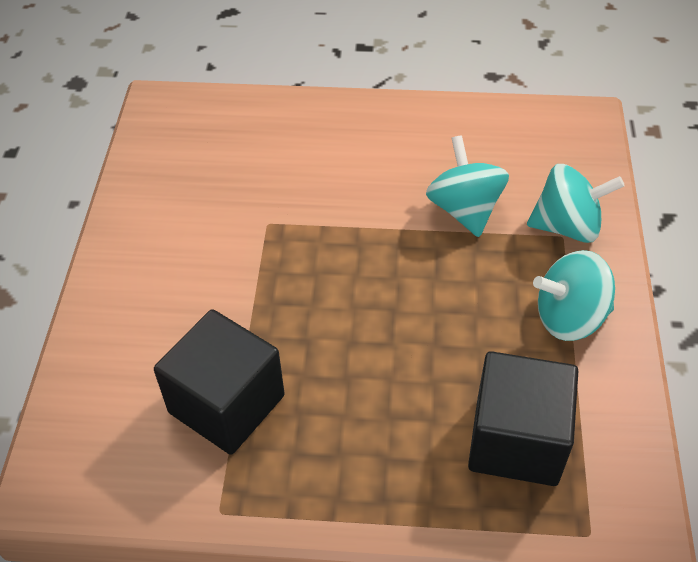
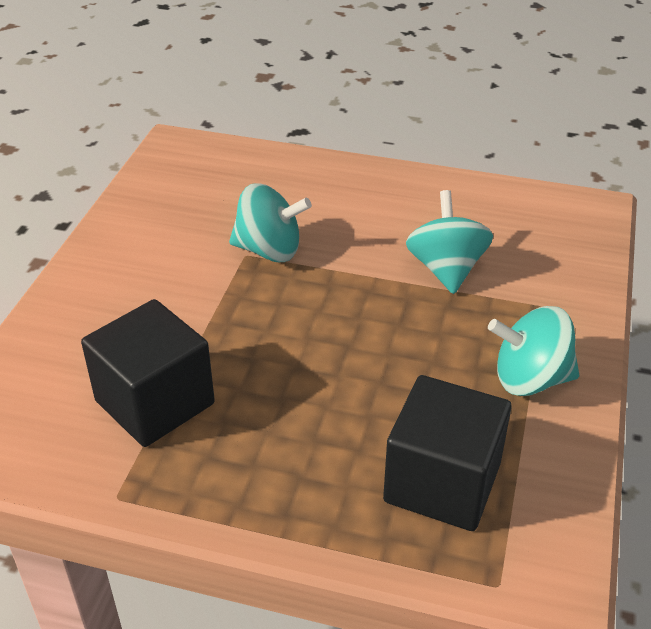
camera: 10 degrees right, 10 degrees down
(567, 226) = (549, 298): turquoise spinning top -> turquoise spinning top (269, 250)

